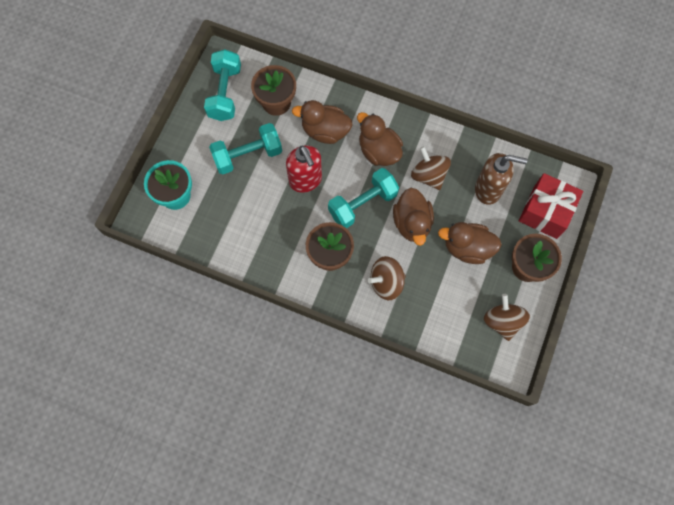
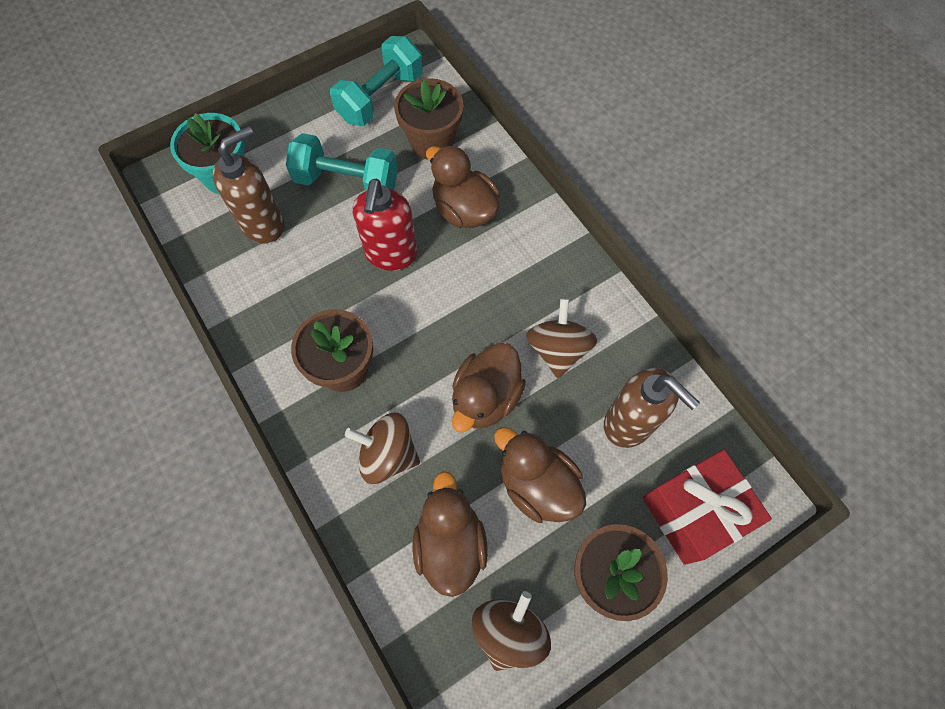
camera: 35 degrees right, 5 degrees down
(222, 209) = (263, 224): none -> brown soap dispenser
(362, 204) = (439, 329): turquoise dumbbell -> none
(378, 151) = (514, 276): brown duck -> brown duck (450, 543)

